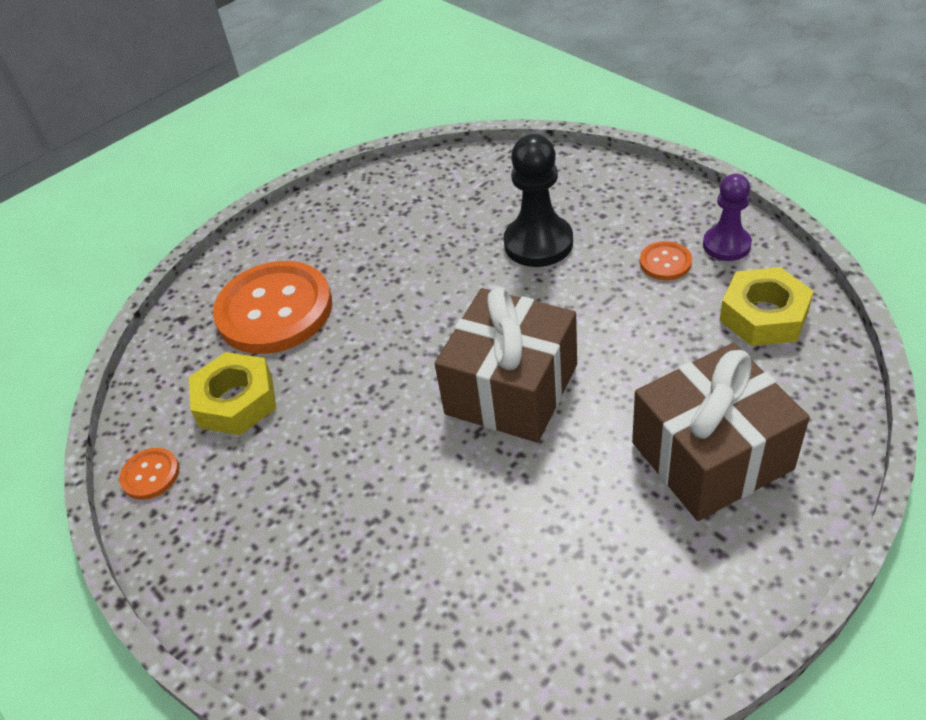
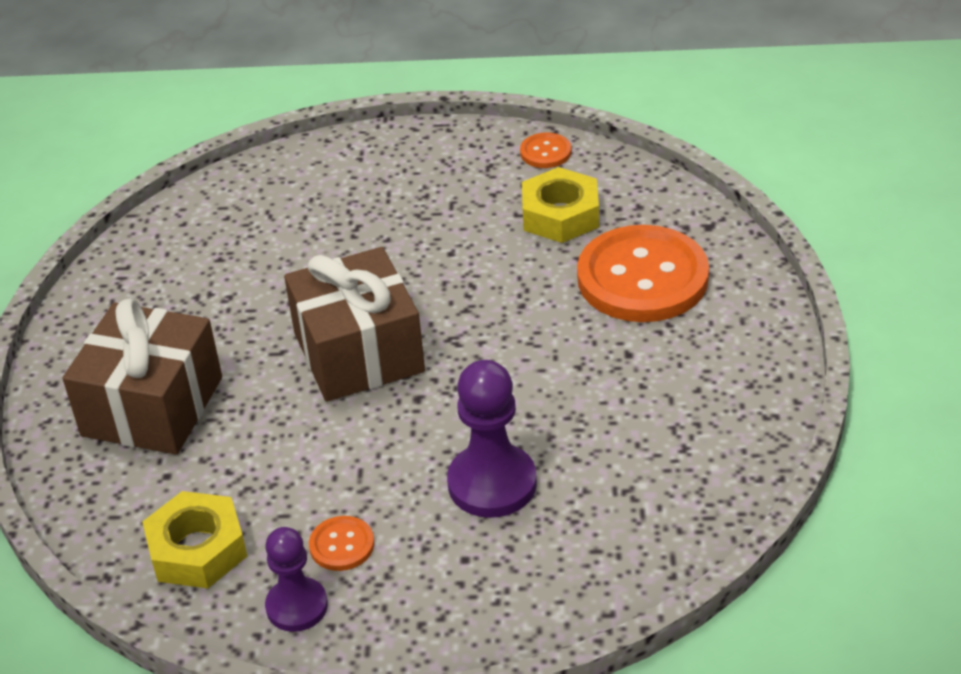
camera: 130 degrees right, 5 degrees down
(538, 243) = (492, 483): black pawn -> purple pawn

